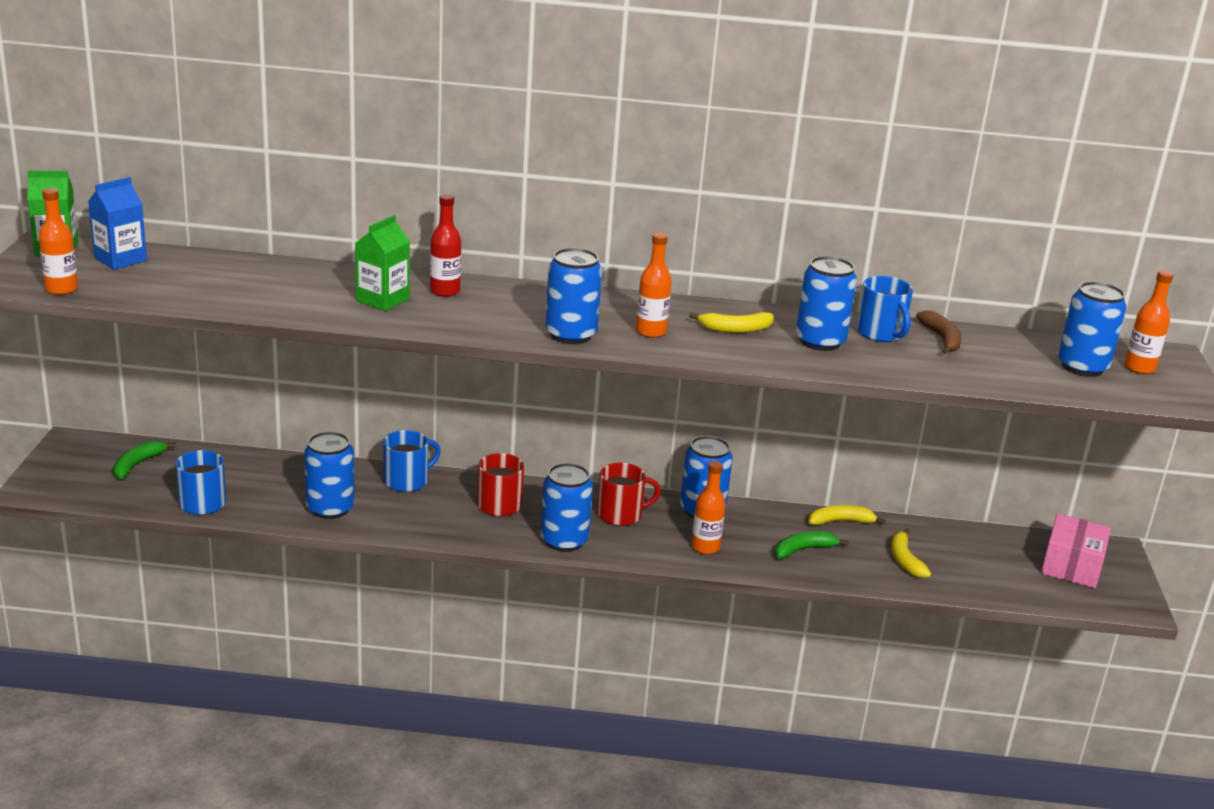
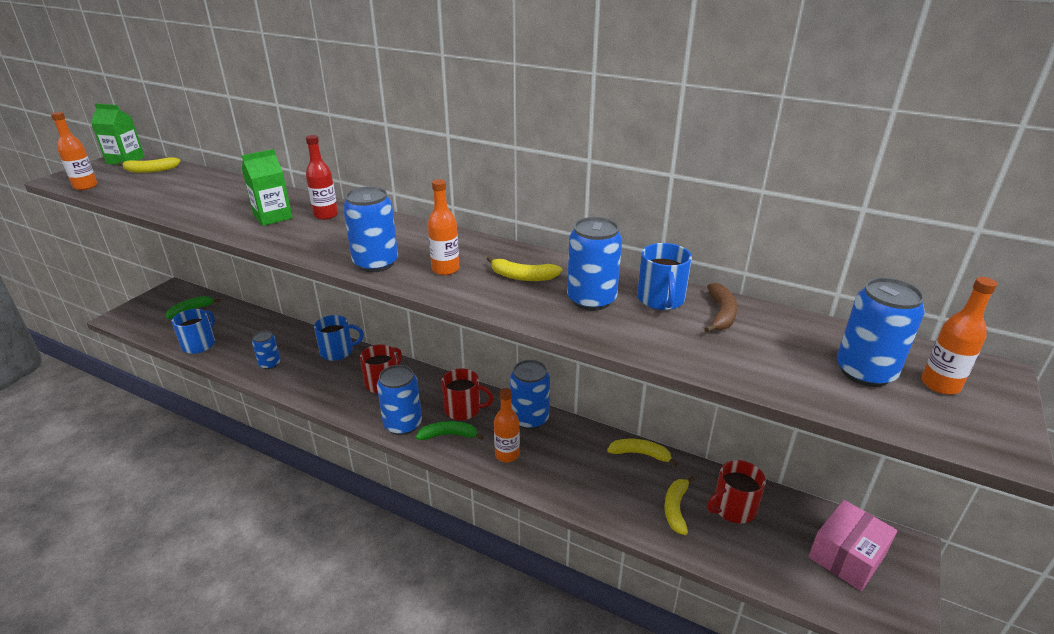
camera: 25 degrees right, 5 degrees up
(120, 259) = (150, 170): blue carton -> yellow banana
(330, 508) = (270, 364): blue can -> blue can, size x0.62
(803, 550) = (589, 476): green banana -> green banana (449, 435)
(956, 549) = (733, 508): none -> red mug

